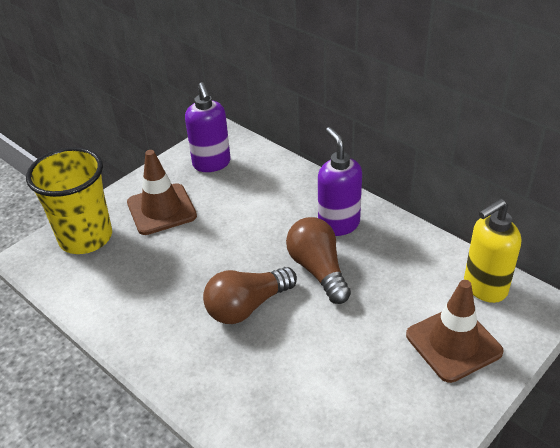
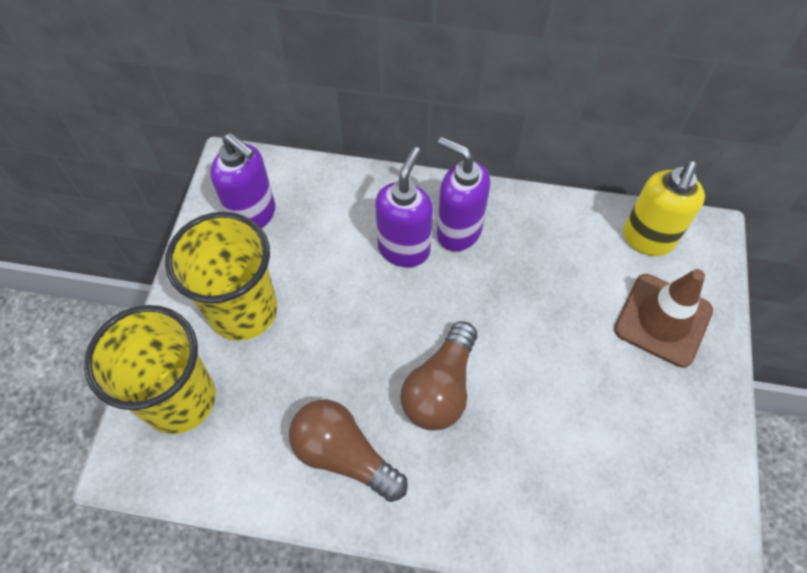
camera: 35 degrees left, 20 degrees up
(161, 209) = (243, 310): brown traffic cone -> yellow cup
(292, 219) = (404, 249): none -> purple soap dispenser
(318, 270) = (479, 301): brown light bulb -> brown light bulb (344, 455)

